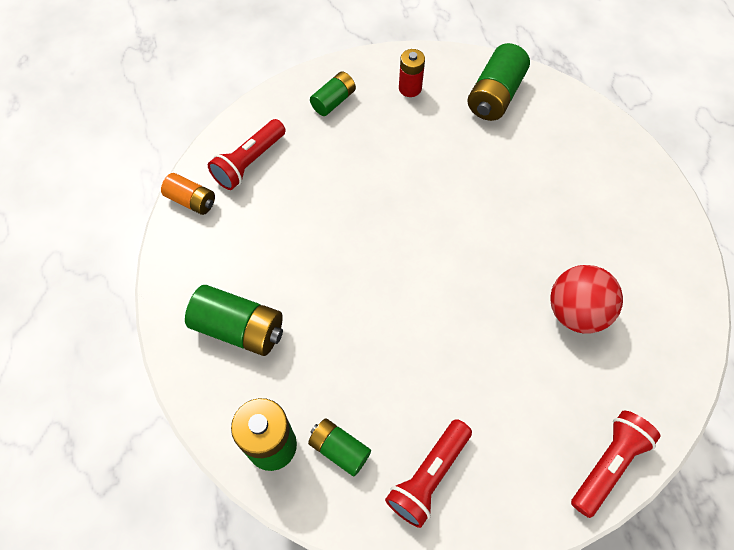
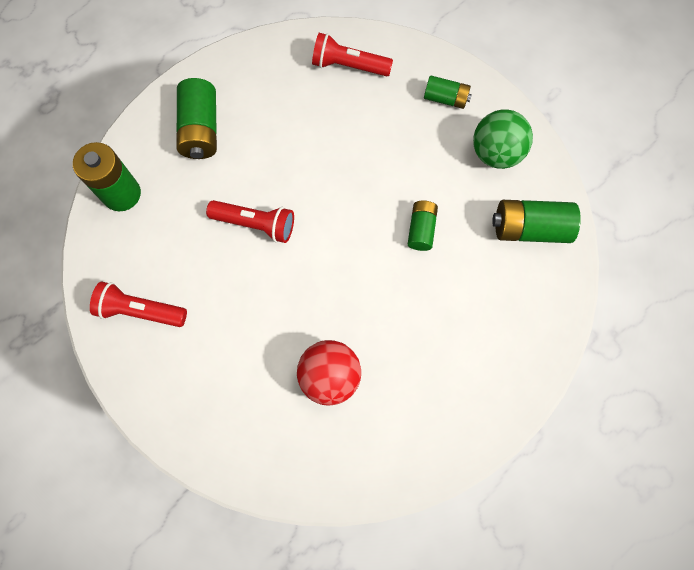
camera: 65 degrees right, 10 degrees up
(191, 200) = (292, 44): orange battery -> none
(339, 449) = (136, 240): green battery -> green battery (421, 229)
(410, 88) = (495, 153): red battery -> green ball
(608, 464) = (202, 444): red flashlight -> red flashlight (255, 224)

